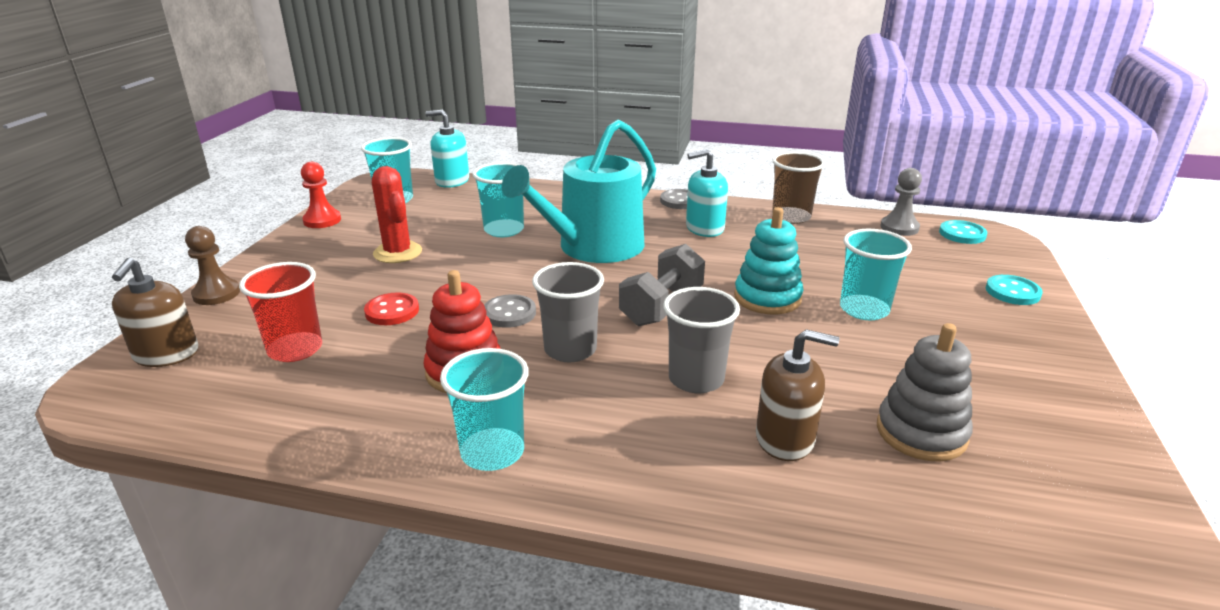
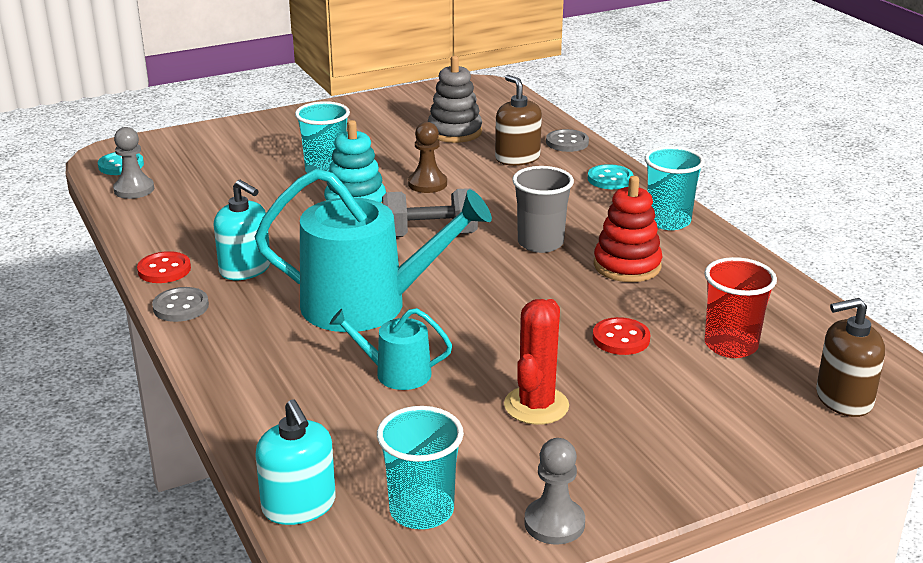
camera: 130 degrees left, 0 degrees up
(166, 354) = (843, 399): brown soap dispenser -> brown soap dispenser turned 150 degrees counterclockwise
(216, 294) = (765, 454): brown pawn -> brown pawn (427, 184)
(322, 220) = (554, 523): red pawn -> grey pawn
(504, 230) = (396, 373): turquoise cup -> turquoise watering can
(509, 313) = (536, 287): grey button -> grey button (567, 142)
(696, 379) = (502, 194): grey cup -> none
(739, 207) = (164, 270): none -> red button
(791, 217) = (162, 238): brown cup -> none
(1012, 292) = (227, 135): turquoise button -> turquoise button (610, 179)

